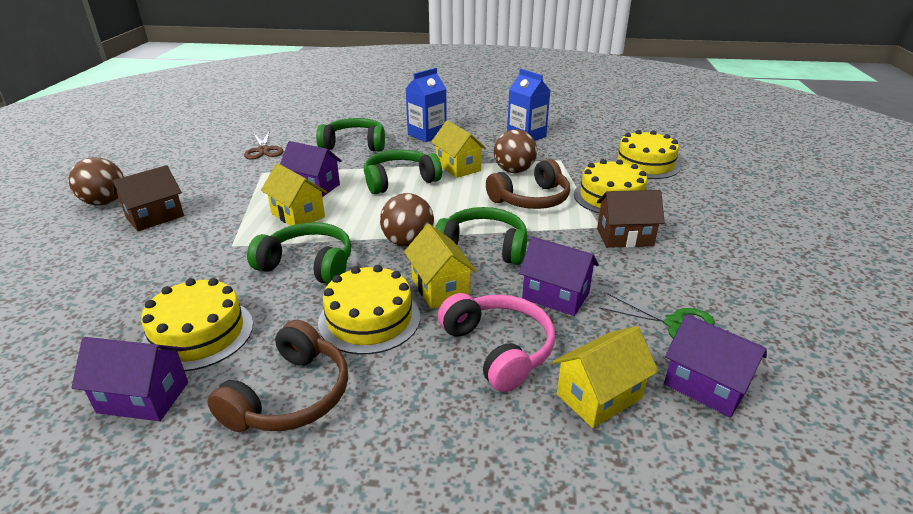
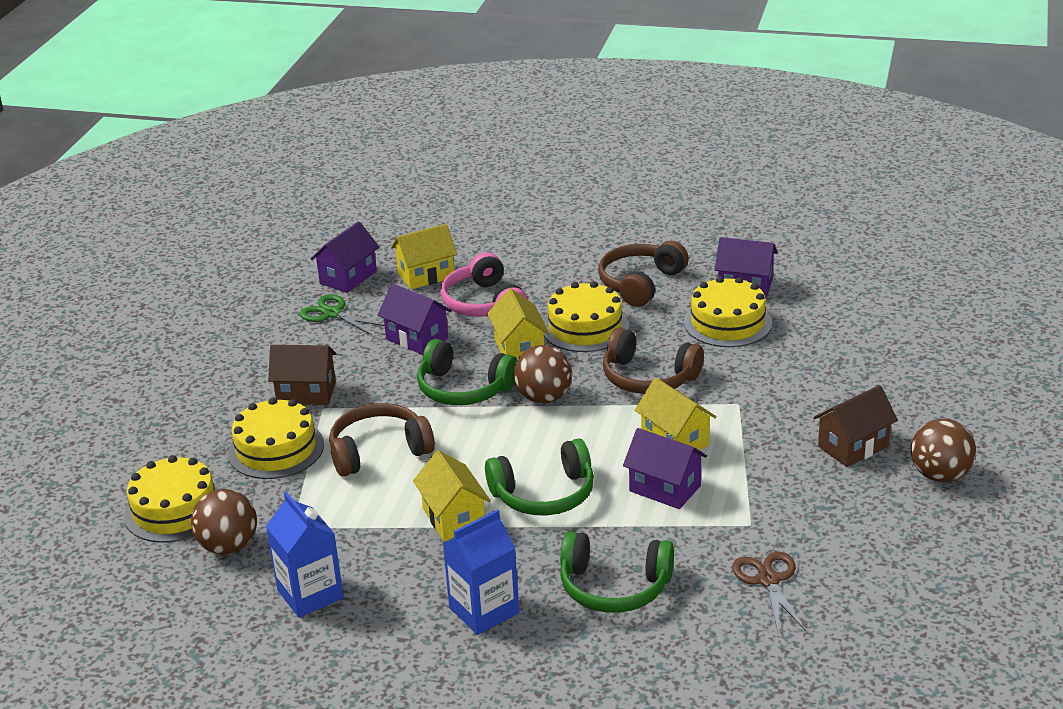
camera: 170 degrees left, 0 degrees up
(308, 264) = (648, 378): green headphones -> brown headphones
(514, 171) = (375, 506): brown ball -> brown ball (228, 546)
(705, 386) = (348, 277): purple house -> purple house turned 75 degrees clockwise

